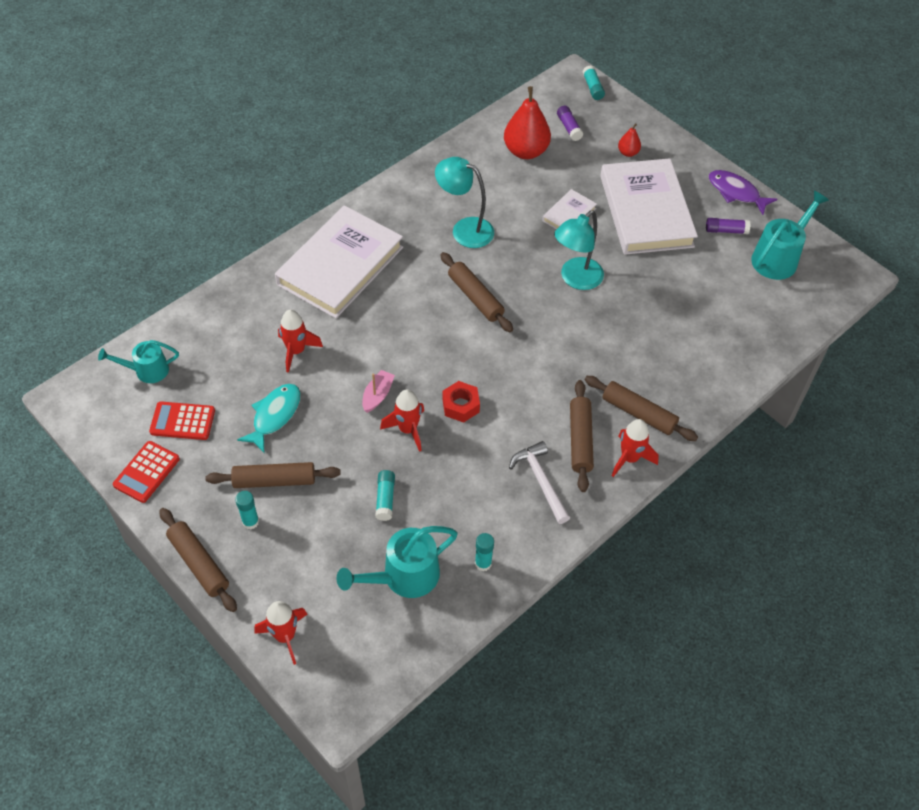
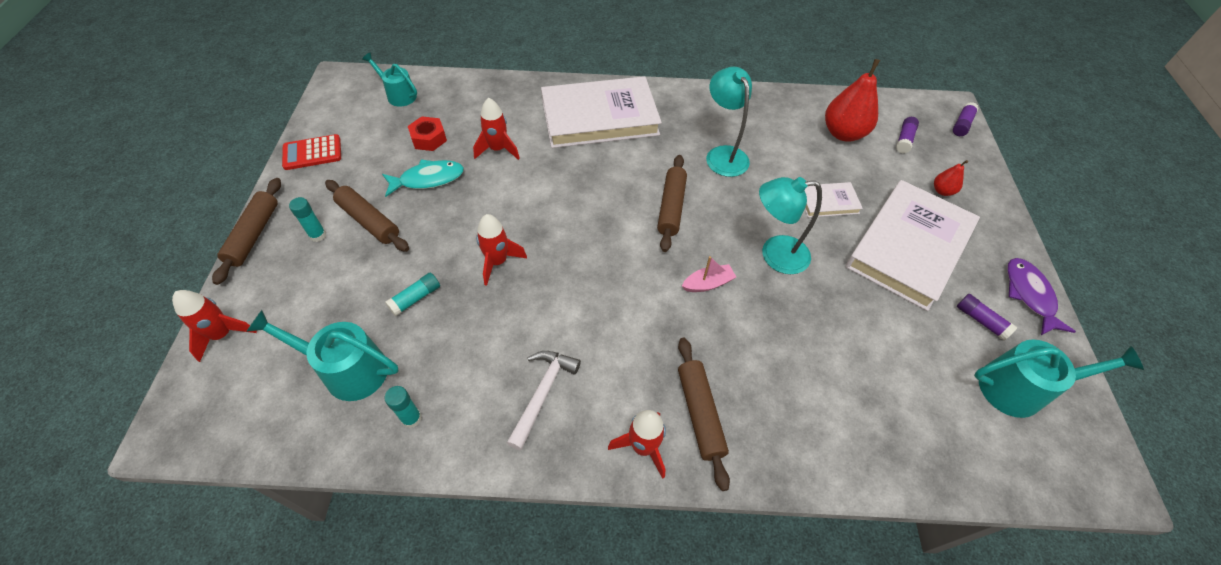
camera: 45 degrees right, 0 degrees up
(182, 421) = (374, 139): red calculator -> none
(377, 395) = (510, 220): pink boat -> pink boat (708, 283)
(460, 405) = (558, 277): red nut -> red nut (429, 138)
(580, 440) = (618, 389): brown rolling pin -> none
(592, 88) = (961, 124): turquoise glue stick -> purple glue stick

